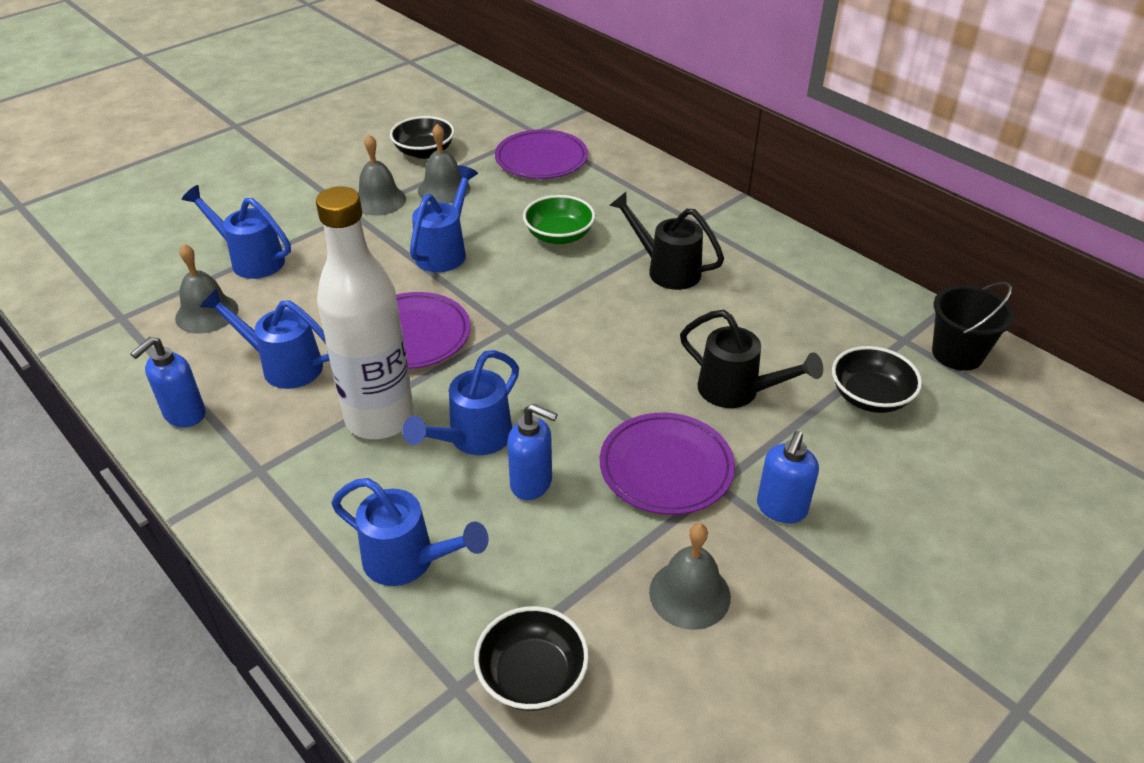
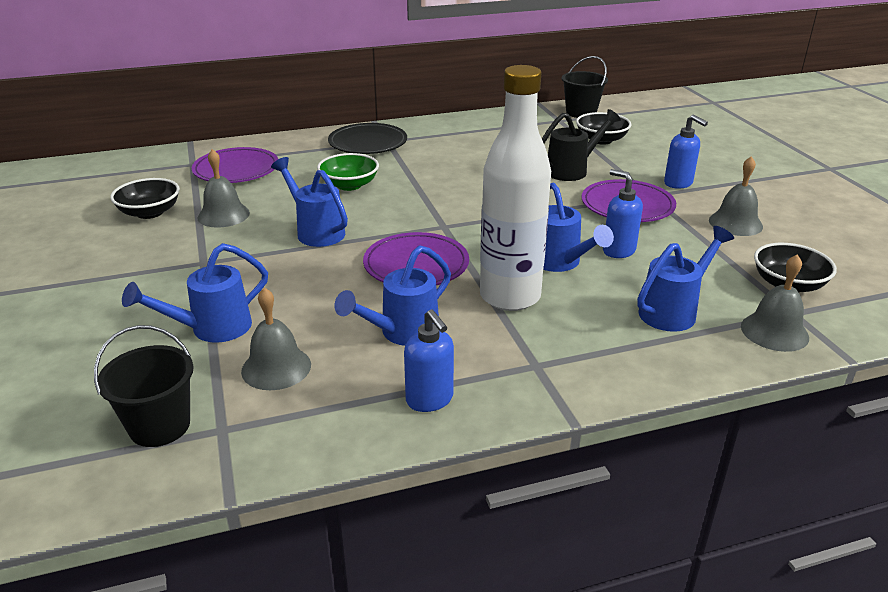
camera: 65 degrees left, 10 degrees down
(119, 288) = (160, 426): none -> black bucket
(379, 200) = (199, 246): grey bell -> grey bell (774, 331)
(532, 483) = (618, 250): blue soap dispenser -> blue soap dispenser turned 90 degrees counterclockwise
(666, 270) = (431, 161): black watering can -> none
(676, 211) = (368, 143): none -> black plate

